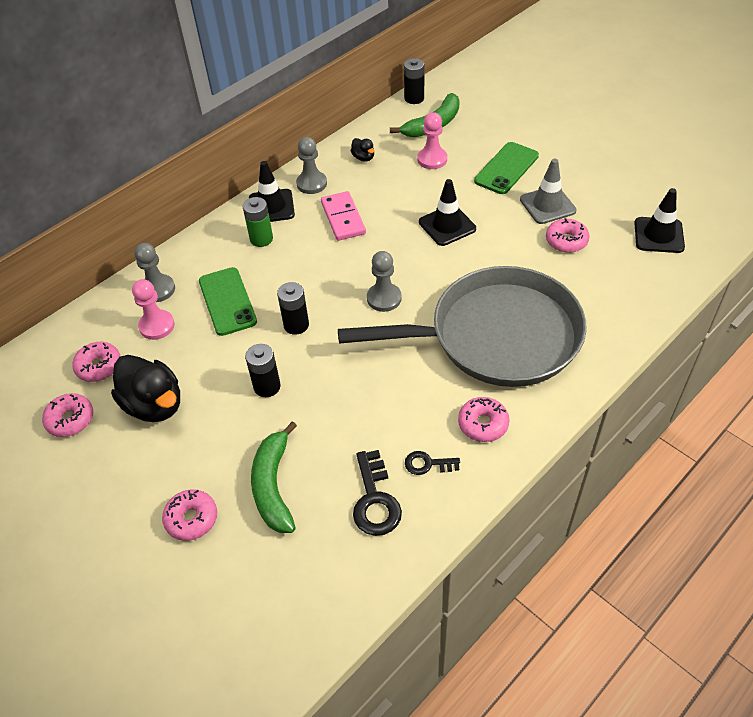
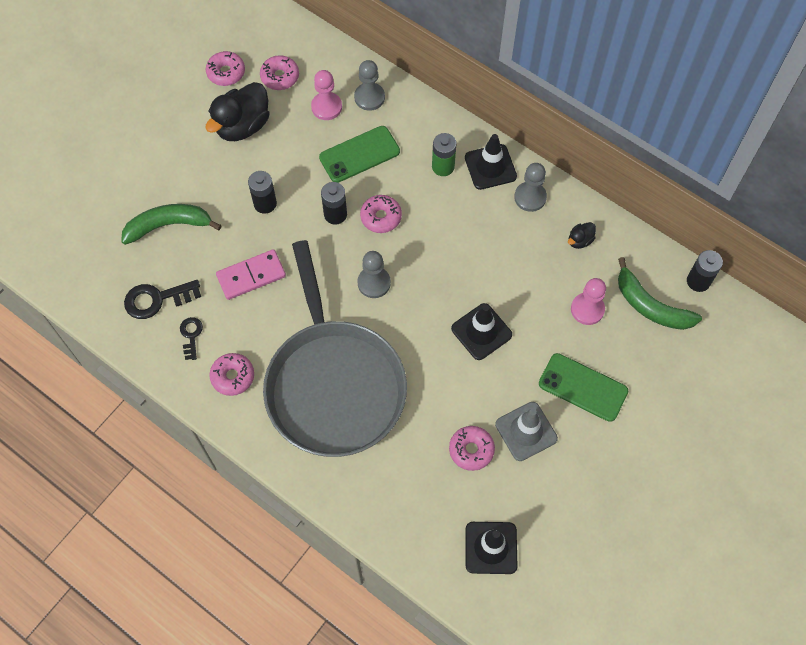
camera: 80 degrees right, 15 degrees up
(191, 519) = (139, 176): pink donut -> pink donut (381, 217)
(343, 218) = (481, 233): pink domino -> pink domino (251, 276)

